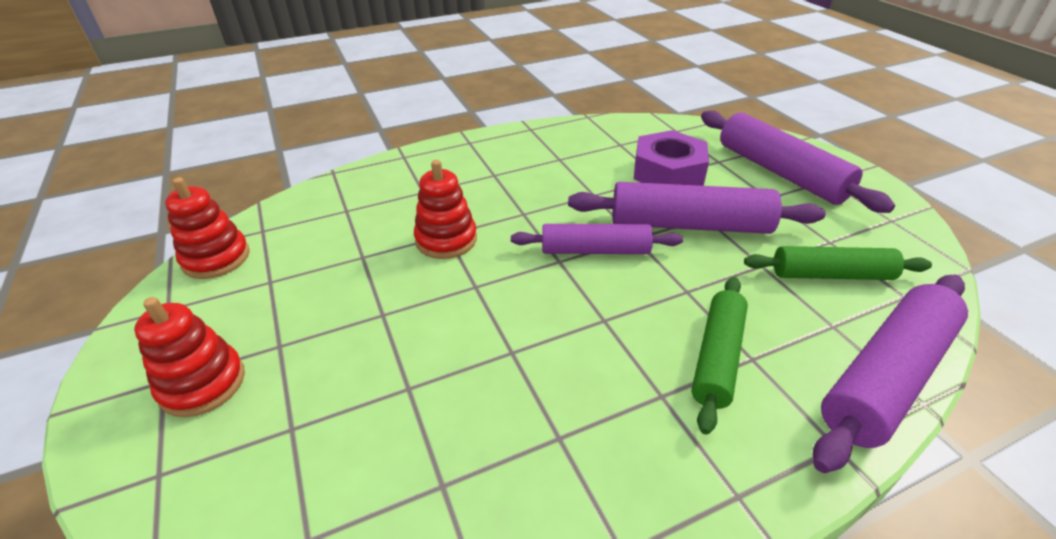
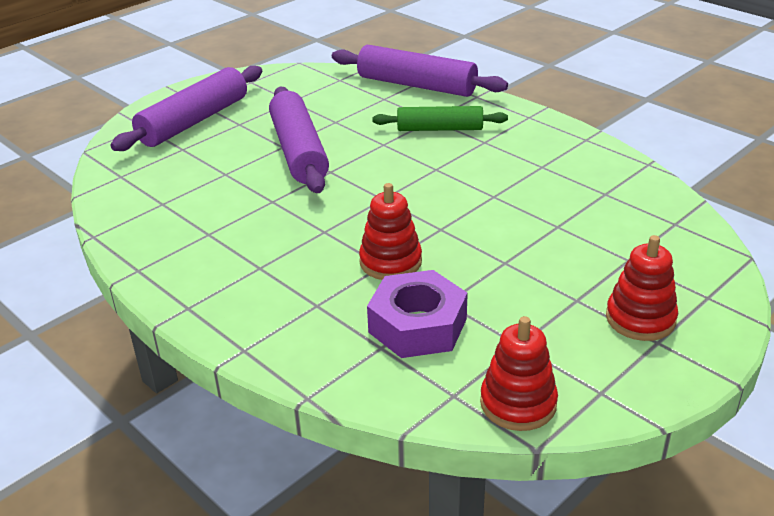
camera: 110 degrees left, 5 degrees down
(595, 250) = (358, 185): purple rolling pin -> none
(668, 172) = (213, 170): purple nut -> purple nut (418, 325)
(831, 275) = (332, 99): green rolling pin -> none

